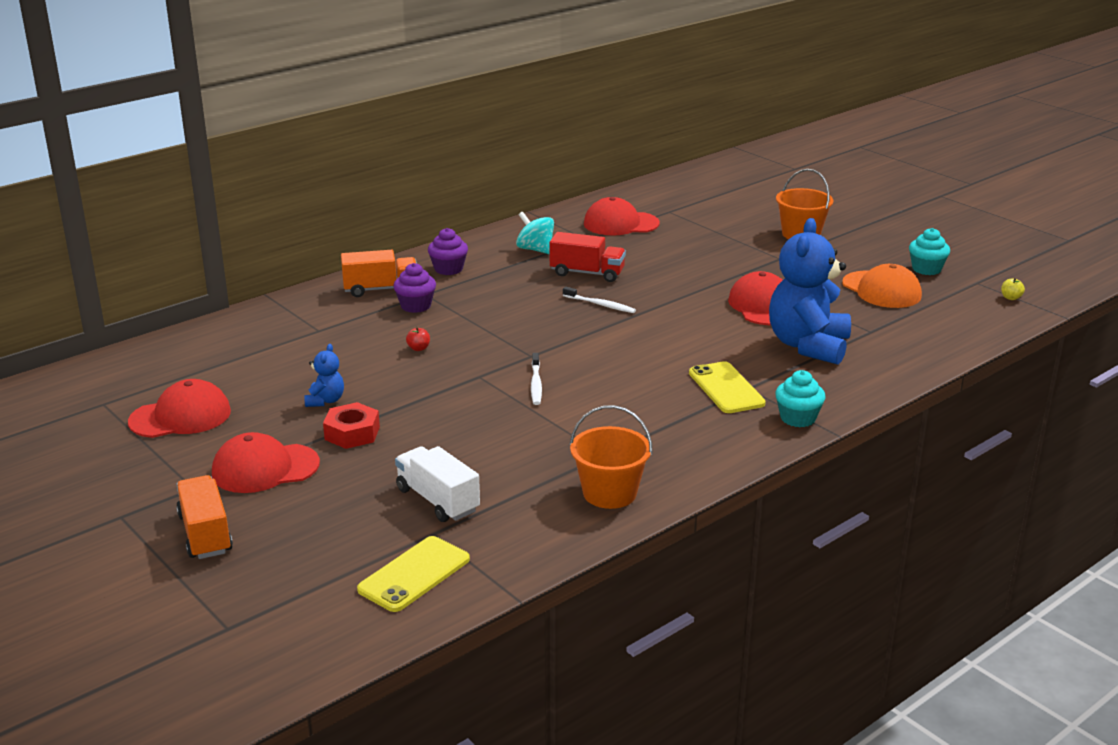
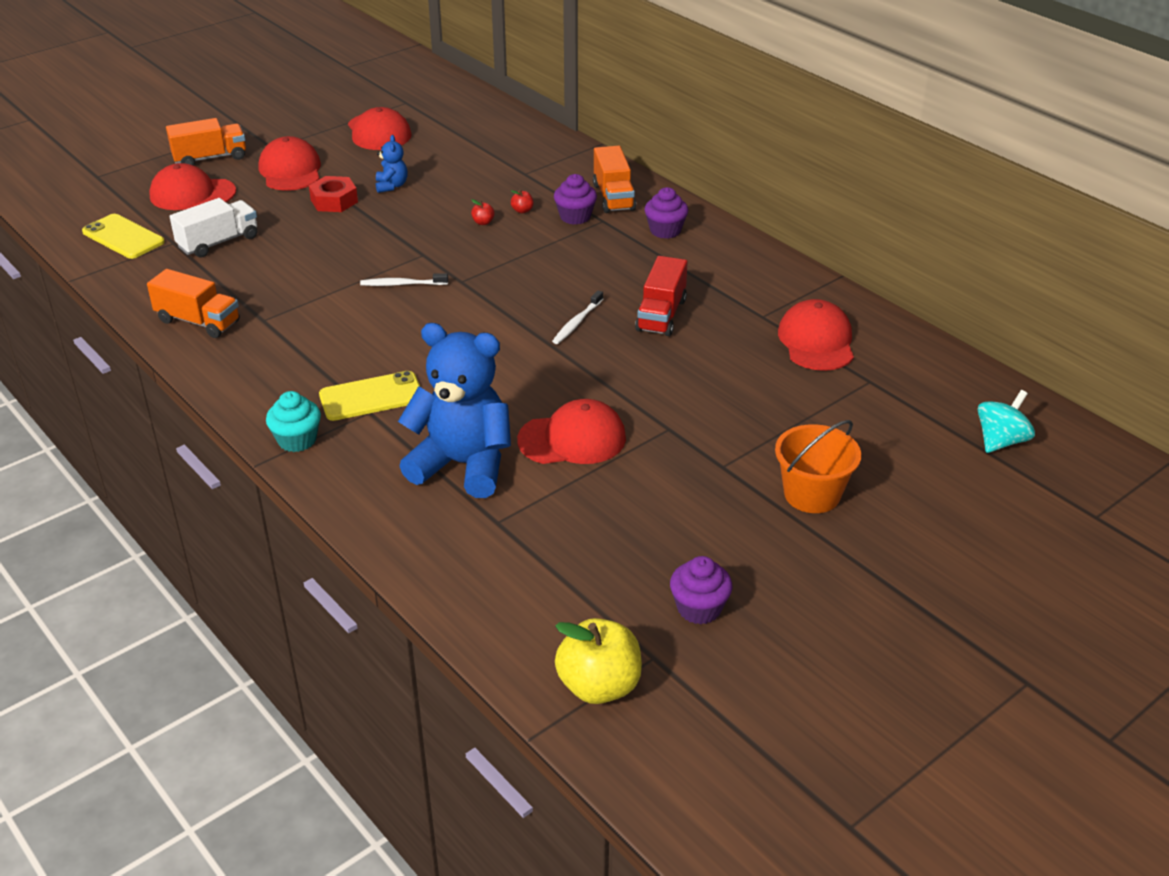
camera: 90 degrees right, 10 degrees up
(307, 535) = (192, 194): none -> red cap
(325, 401) = (391, 186): blue teddy bear -> blue teddy bear turned 105 degrees counterclockwise
(398, 330) = (522, 210): none -> red apple
(535, 250) = (724, 281): turquoise spinning top -> turquoise spinning top (1000, 441)
(609, 493) = (198, 321): orange bucket -> orange truck
(881, 290) = (623, 550): orange cap -> none
(926, 269) = (699, 608): turquoise cupcake -> purple cupcake
(1011, 298) = (599, 686): yellow apple -> yellow apple, size x2.45

